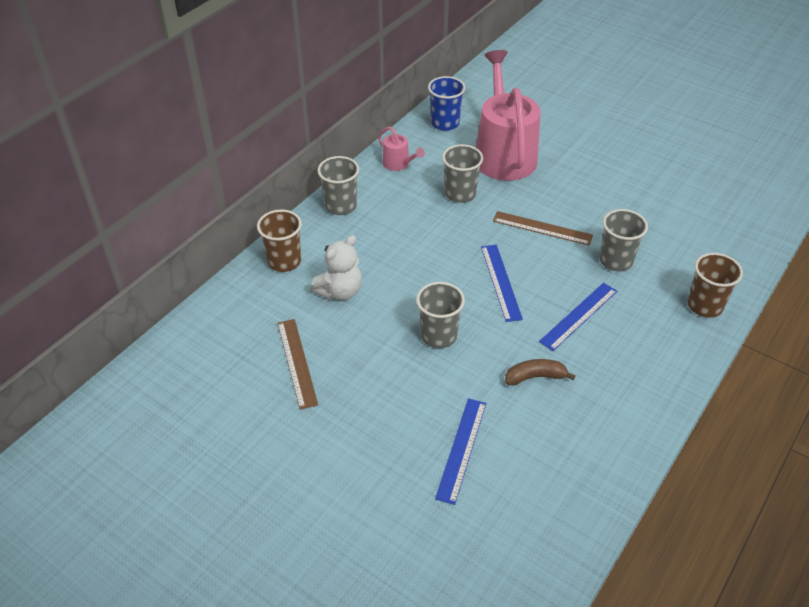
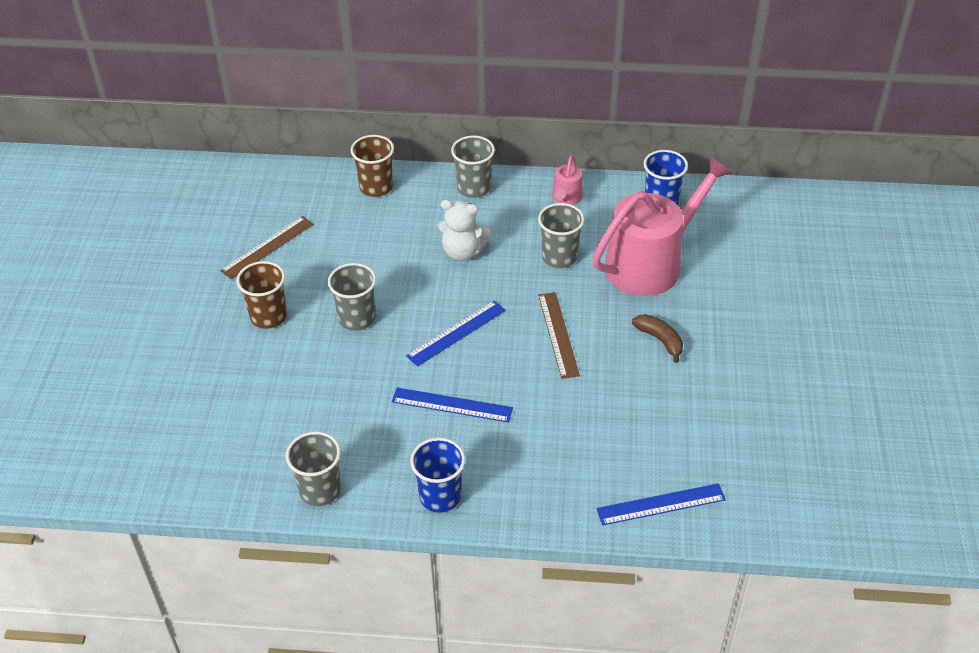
camera: 60 degrees right, 0 degrees up
(340, 291) = (365, 235): white teddy bear -> white teddy bear (462, 252)
(461, 449) = (237, 383): blue ruler -> blue ruler (661, 504)
(535, 377) = (351, 401): brown banana -> brown banana (660, 340)
(616, 261) = (554, 407): grey cup -> grey cup (320, 490)
(672, 361) = (440, 496): none -> blue cup
(704, 306) = (540, 500): brown cup -> brown cup (268, 316)

